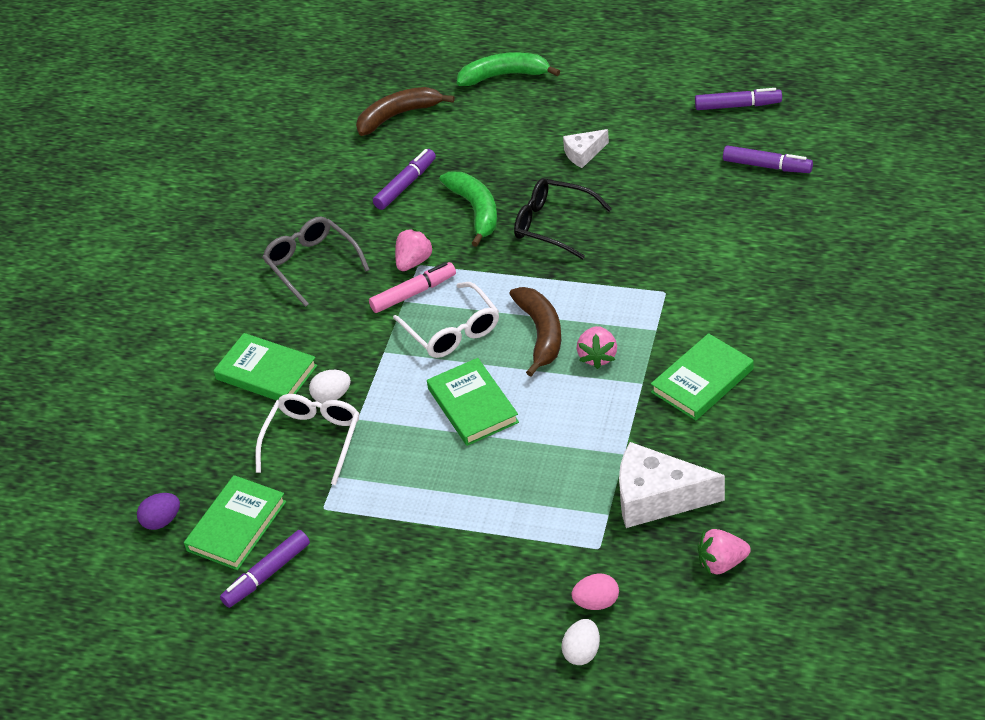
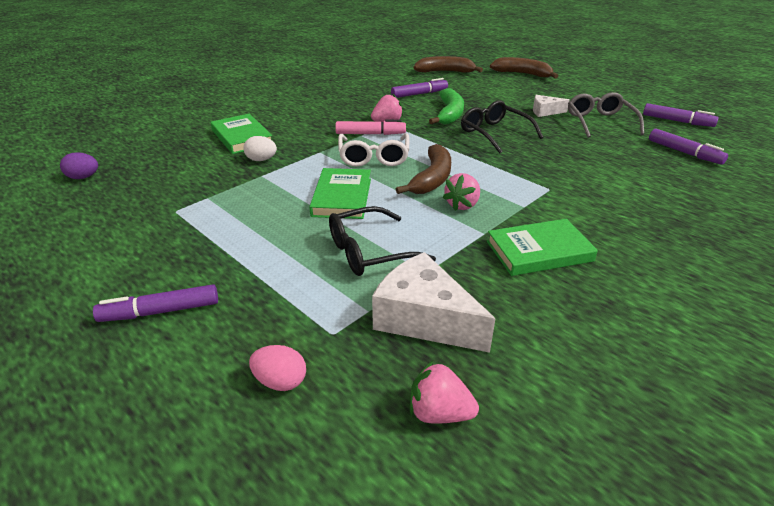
camera: 25 degrees right, 10 degrees down
(237, 526) = (114, 197): green book -> none
(267, 574) = (88, 231): purple marker -> purple marker (161, 311)
(312, 265) = (328, 106): grey glasses -> grey glasses (600, 122)
(312, 440) = (220, 175): white glasses -> none
(505, 75) = (522, 74): green banana -> brown banana
(559, 456) = (370, 252): none -> black glasses
(582, 652) = (215, 424): white egg -> none

